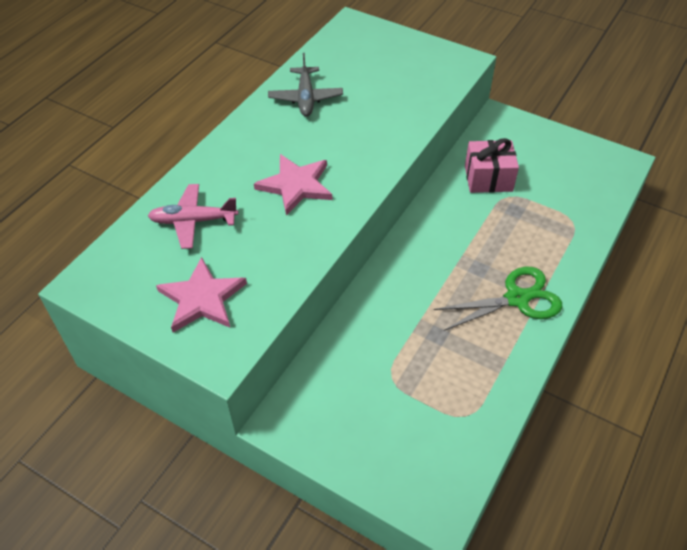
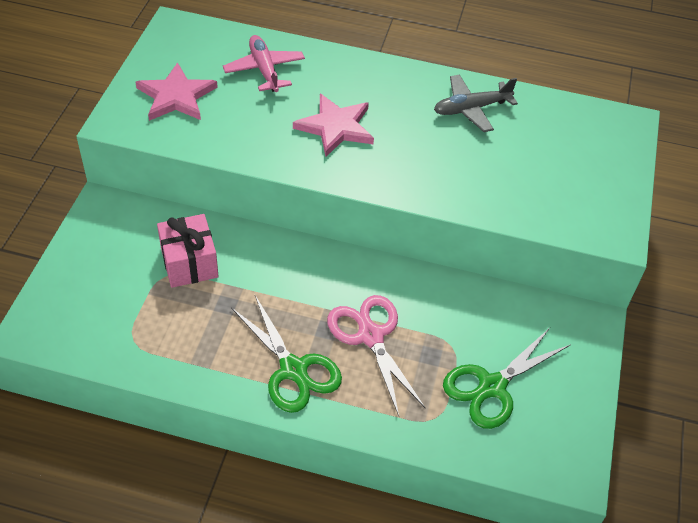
camera: 70 degrees right, 0 degrees up
(488, 178) = (474, 323): pink gift -> pink gift (189, 263)
(490, 241) = (370, 336): none -> pink scissors
(548, 183) = (491, 387): none -> green scissors

